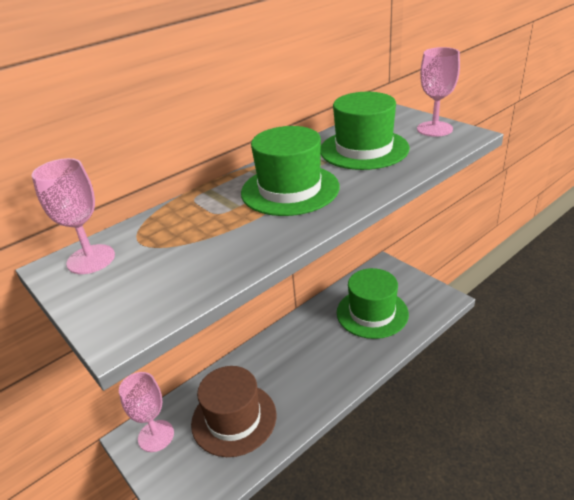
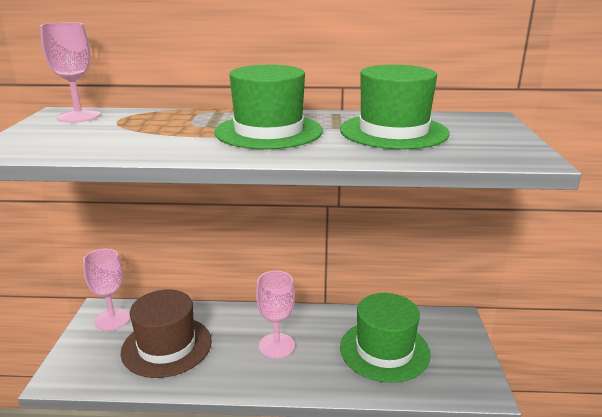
camera: 40 degrees right, 10 degrees down
(434, 129) = (503, 142): pink goblet -> pink goblet (276, 346)

